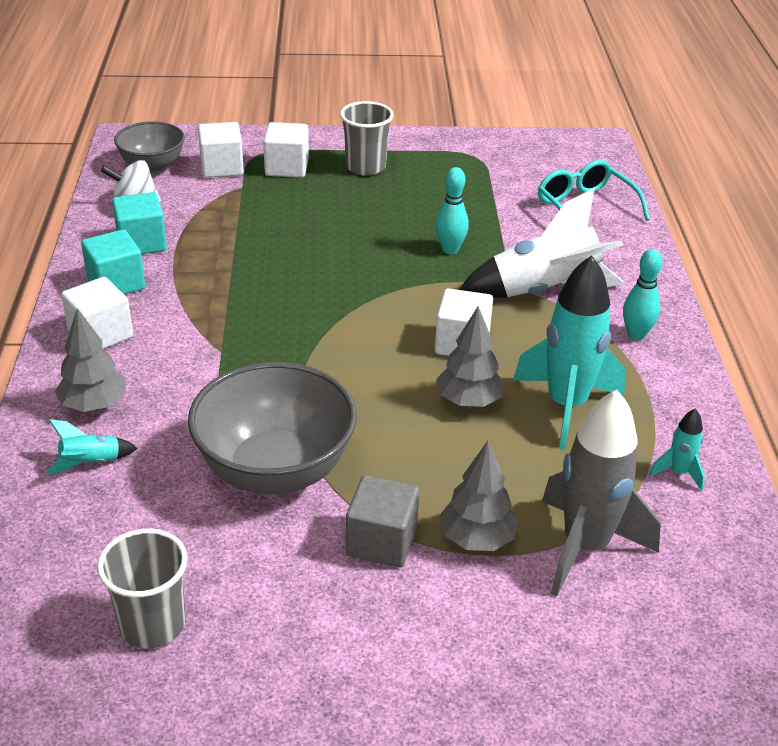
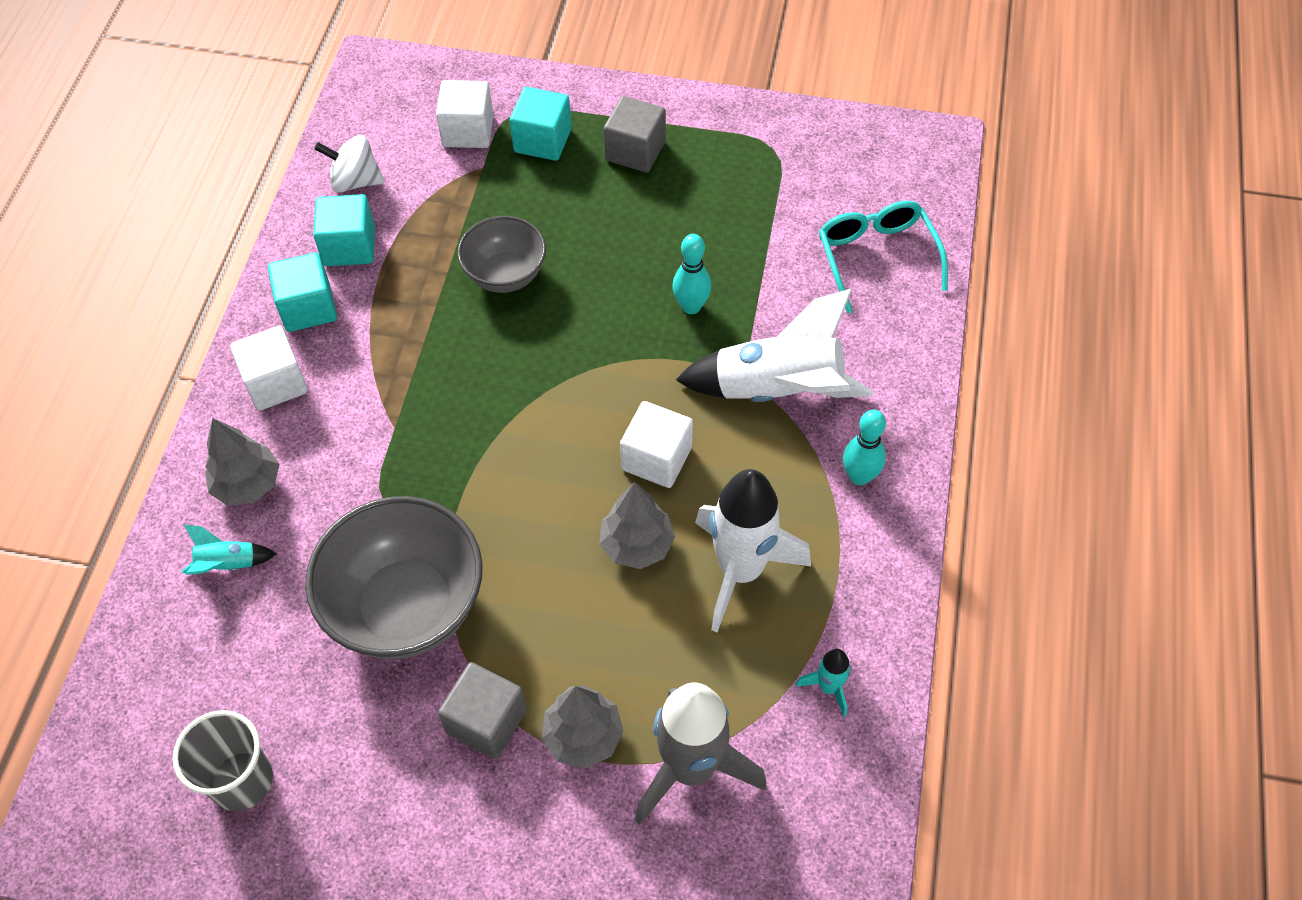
camera: 15 degrees right, 20 degrees up
(152, 166) = (390, 118): grey bowl -> grey bowl (505, 275)
(287, 167) = (542, 140): white cube -> turquoise cube
(365, 167) = (635, 151): grey cup -> grey cube
(566, 406) = (740, 571): turquoise rocket -> white rocket

